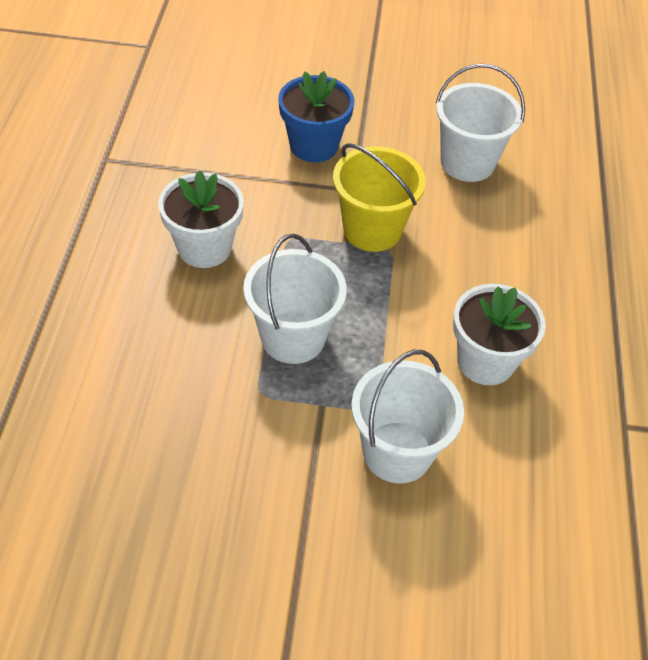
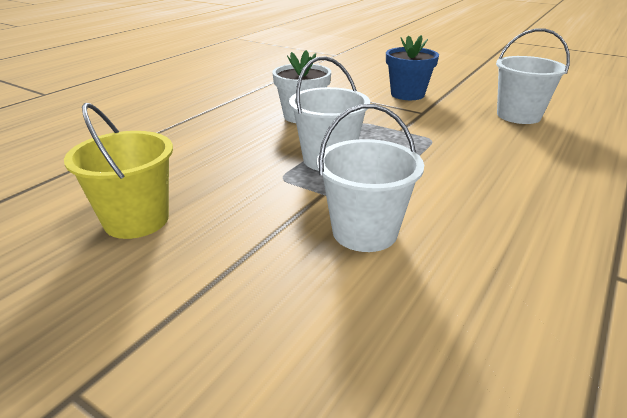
camera: 30 degrees right, 20 degrees down
(372, 230) = (424, 129): yellow bucket -> yellow bucket (136, 220)
(485, 361) = (480, 203): white flower pot -> none

